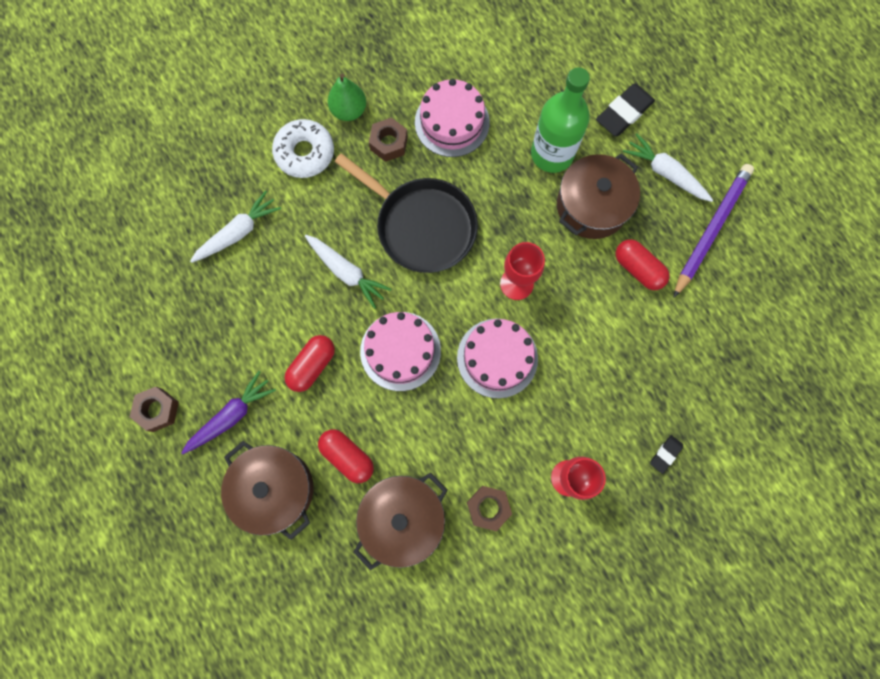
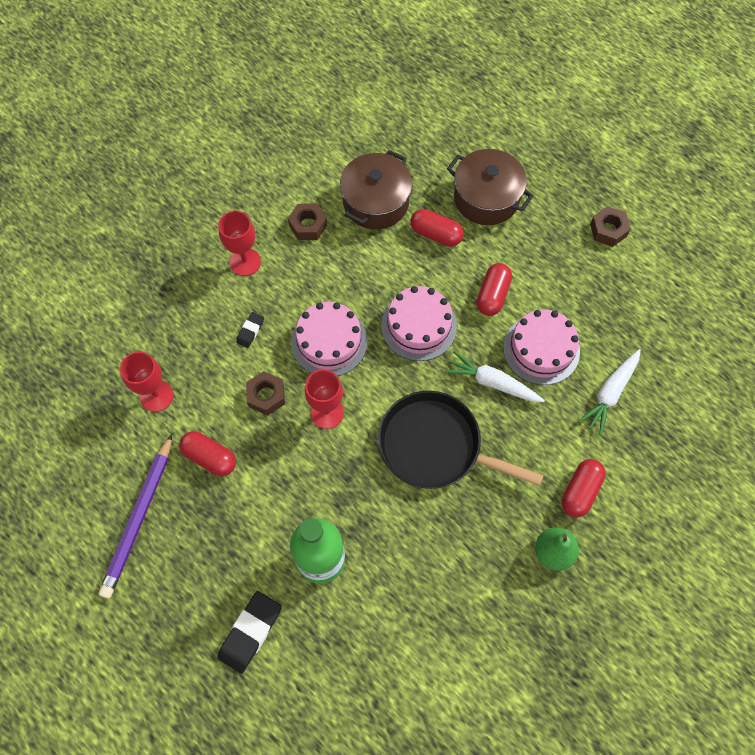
camera: 165 degrees right, 10 degrees down
(231, 416) = (545, 240): purple carrot -> none
(305, 153) = (580, 491): white donut -> red capsule
(389, 143) = (497, 525): brown nut -> brown nut (266, 396)
(452, 122) = (438, 568): pink cake -> pink cake (541, 349)
(591, 206) = (267, 511): brown pot -> none
(665, 173) = (194, 570): white carrot -> none
(665, 454) = (163, 300): black eraser -> black eraser (250, 331)
(683, 344) = (156, 396): none -> red goblet

